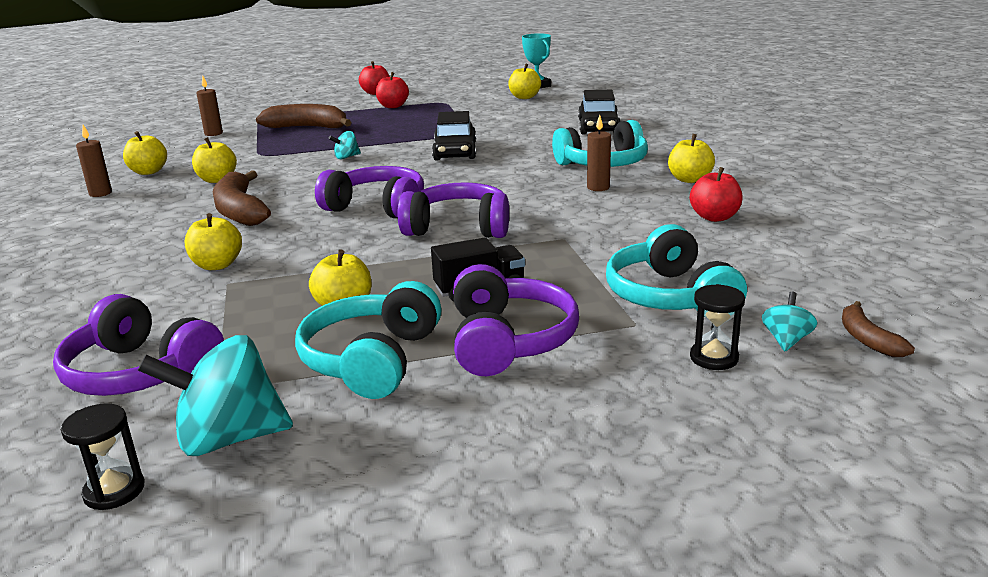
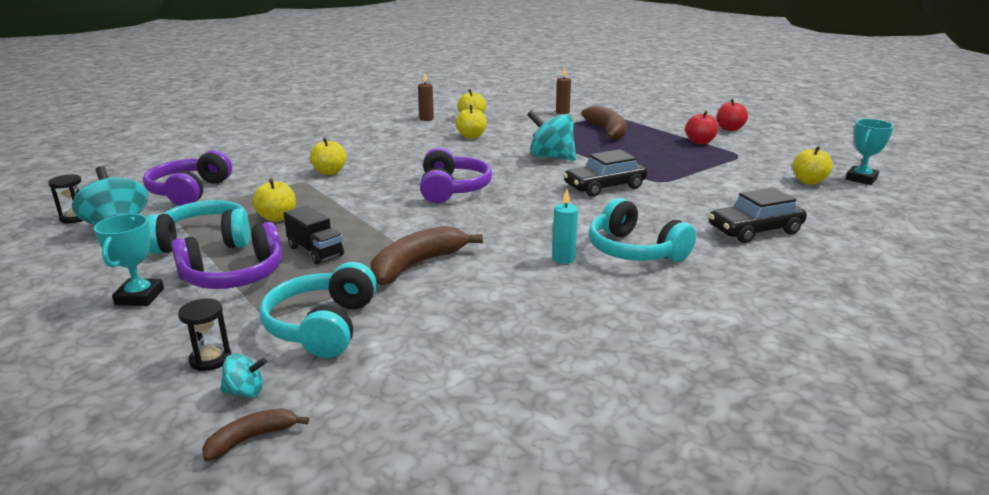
camera: 65 degrees right, 0 degrees up
(240, 211) = (420, 155): brown banana -> brown banana (417, 265)
(346, 157) = (551, 157): turquoise spinning top -> turquoise spinning top, size x2.09
(458, 227) = (428, 222): purple headphones -> none
(521, 408) = (139, 297): none -> turquoise trophy
(598, 187) = (563, 259): brown candle -> turquoise candle
(669, 296) = (322, 326): turquoise headphones -> turquoise headphones turned 45 degrees counterclockwise
(689, 179) = (629, 300): yellow apple -> none
(714, 217) = (524, 327): red apple -> none

